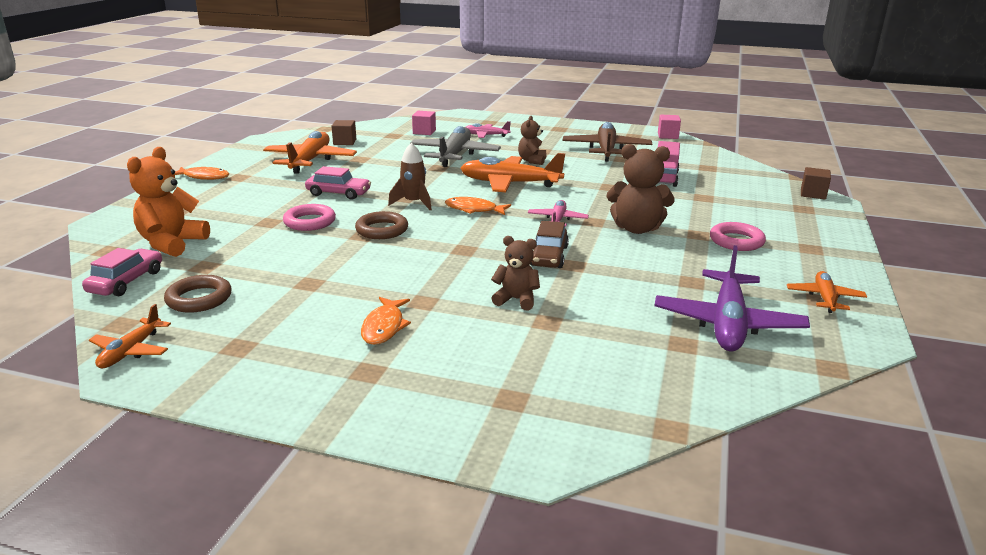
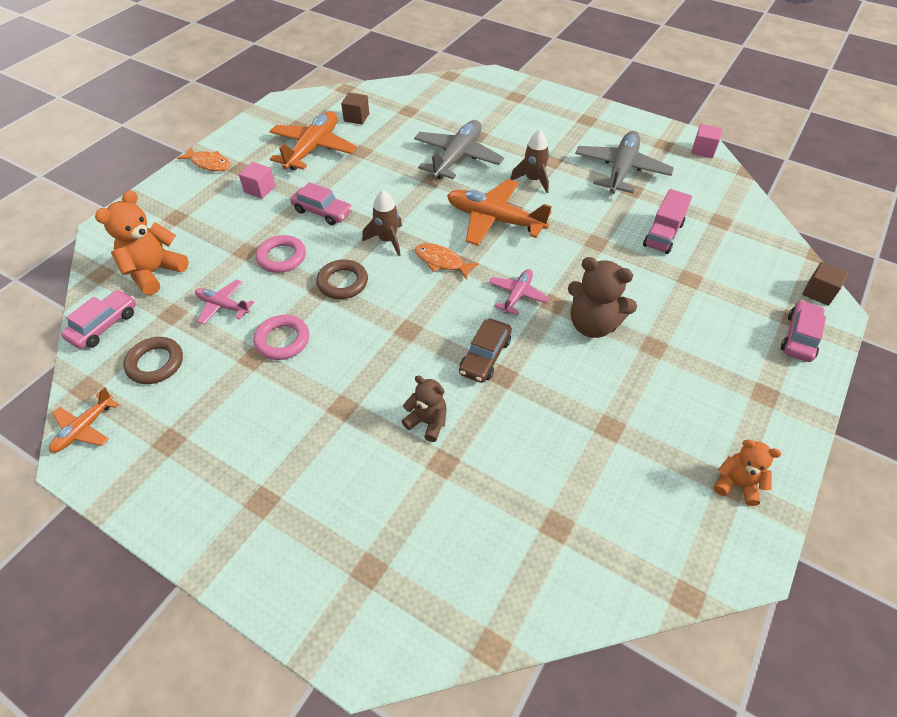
camera: 15 degrees right, 25 degrees up
(384, 327) = (296, 439): orange fish -> none
(424, 132) = (441, 108): pink cube -> pink cube (260, 189)
(486, 135) = (503, 123): pink plane -> pink plane (223, 306)
(532, 161) = (533, 180): brown teddy bear -> brown rocket
(606, 150) = (621, 170): brown plane -> grey plane
(728, 323) = (615, 504): purple plane -> none
(736, 241) = (689, 366): pink ring -> pink ring (282, 340)
(815, 217) = (799, 337): none -> pink car
(824, 298) = (736, 484): orange plane -> orange teddy bear

